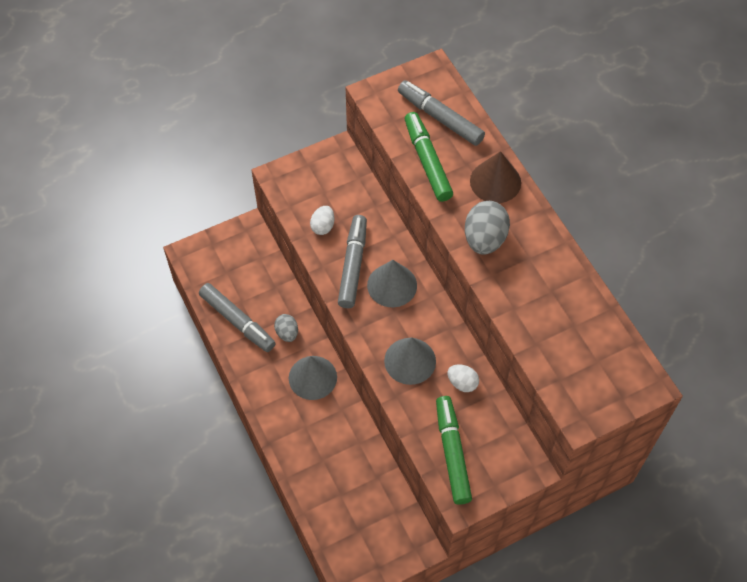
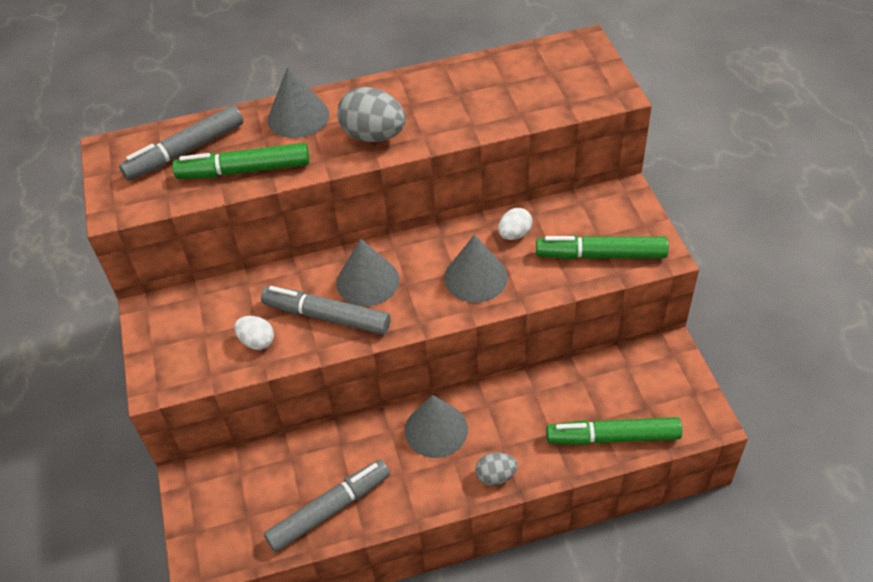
camera: 75 degrees left, 10 degrees down
(287, 333) = (364, 451): grey egg -> grey egg (496, 476)
(325, 506) = (613, 437): none -> green marker
(495, 181) = (298, 116): brown cone -> grey cone

